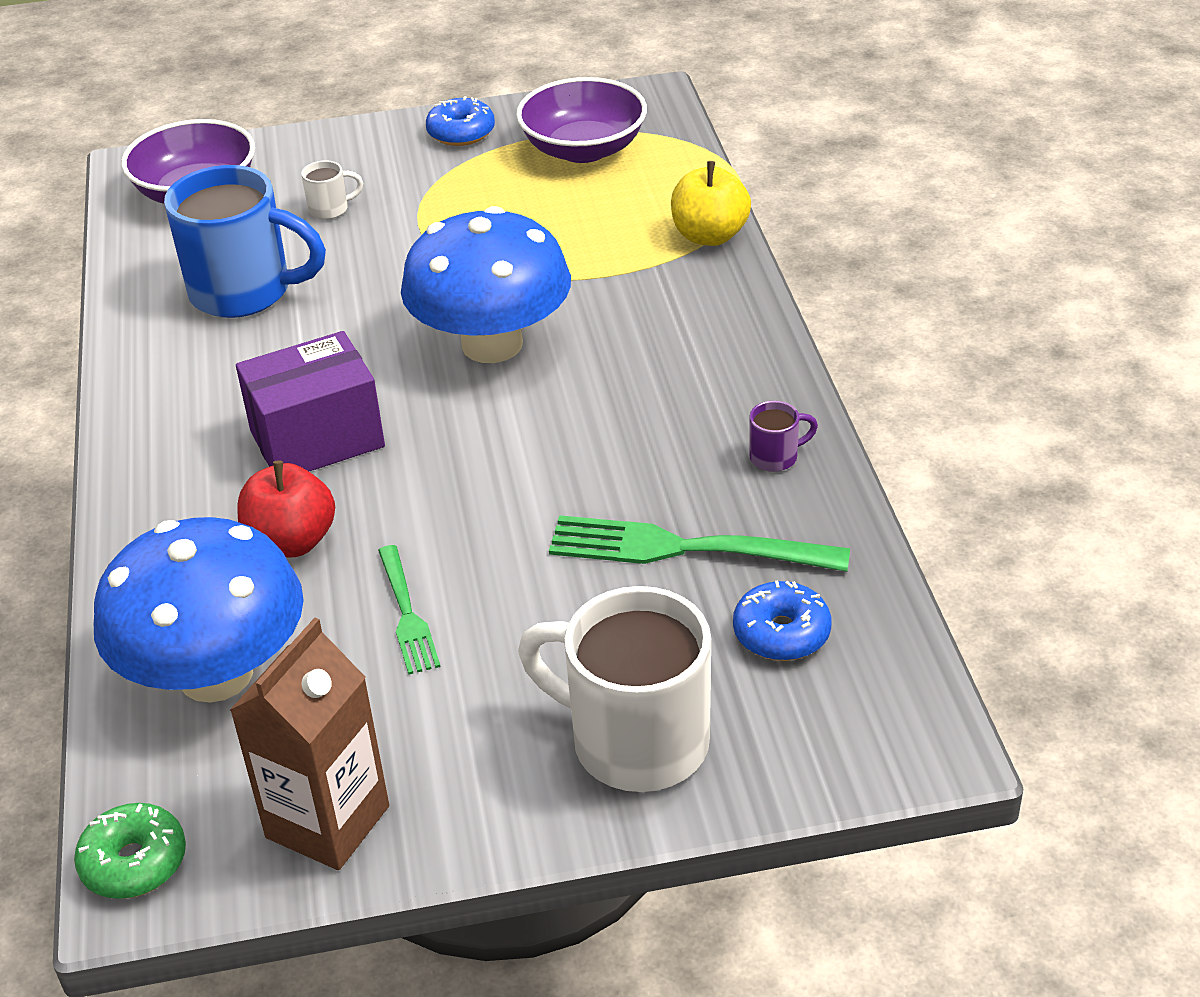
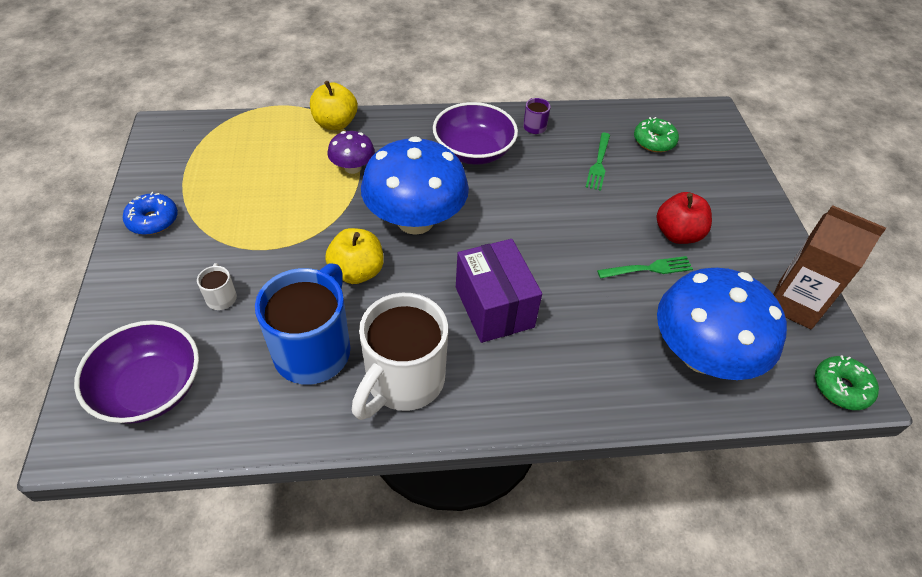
camera: 90 degrees left, 10 degrees up
(291, 542) = (590, 320): red apple -> red apple (677, 234)
(381, 305) = (357, 272): none -> yellow apple
(583, 149) = (211, 163): purple bowl -> purple bowl (473, 151)
(602, 269) = (353, 168): none -> purple mushroom
(635, 742) = (725, 193): white mug -> white mug (403, 381)
(685, 548) = (598, 163): green fork -> green fork, size x0.59
(781, 633) = (654, 141): blue donut -> green donut

